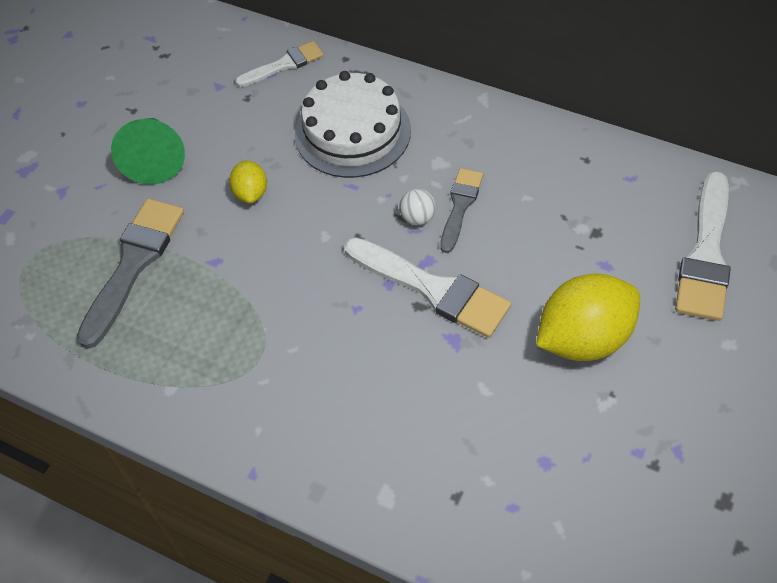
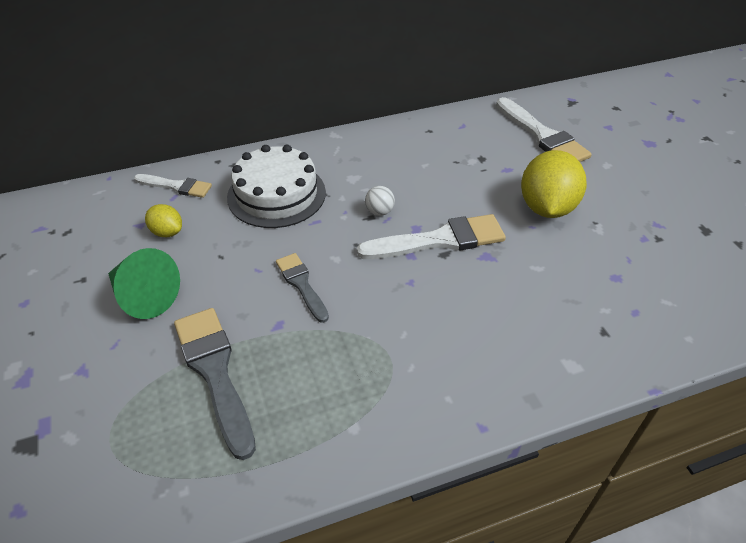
camera: 50 degrees left, 10 degrees down
(251, 193) = (250, 268): yellow lemon -> yellow lemon (167, 232)
(284, 64) = (177, 186): white brush -> white brush turned 90 degrees clockwise
(460, 206) = (395, 190): grey brush -> grey brush (301, 284)

